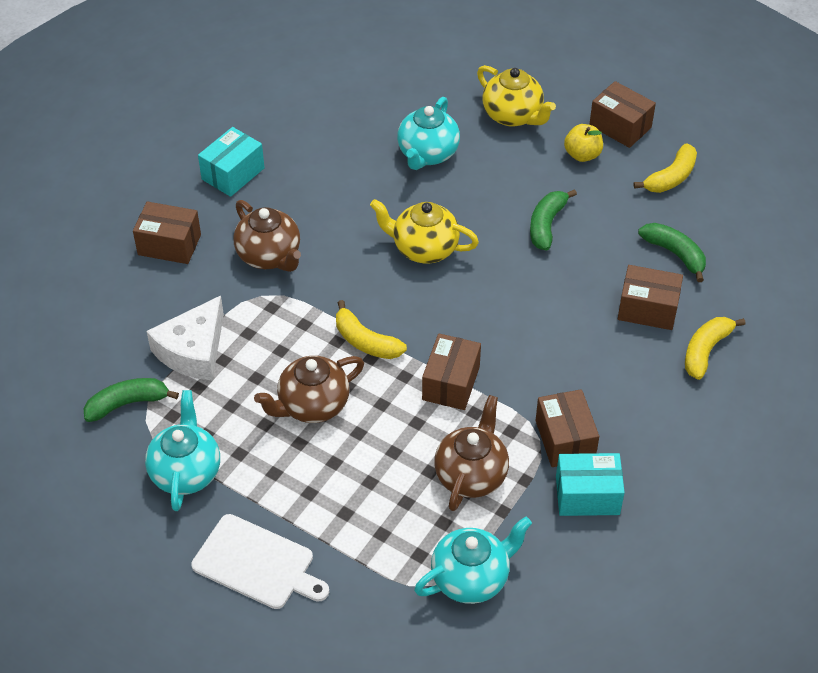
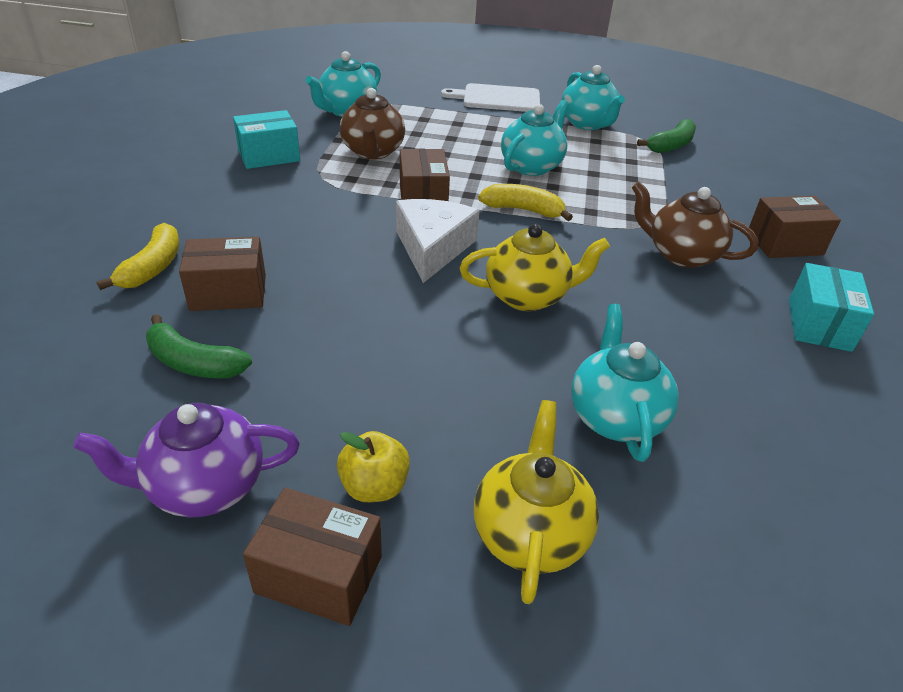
camera: 155 degrees right, 10 degrees down
(193, 350) = (662, 179): white cheese -> white cheese (432, 248)
(312, 405) = (532, 166): brown teapot -> turquoise teapot
(513, 115) = (530, 533): yellow teapot -> yellow teapot turned 75 degrees clockwise
(546, 225) = (390, 358): green banana -> none
(565, 439) = (298, 181): brown box -> none
(671, 177) = (204, 486): yellow banana -> purple teapot

